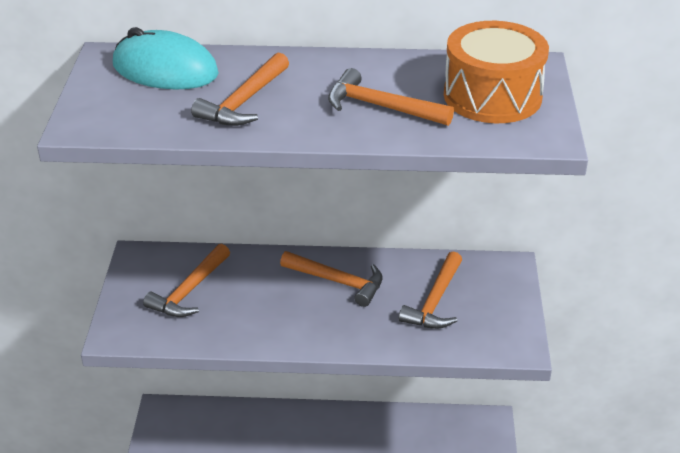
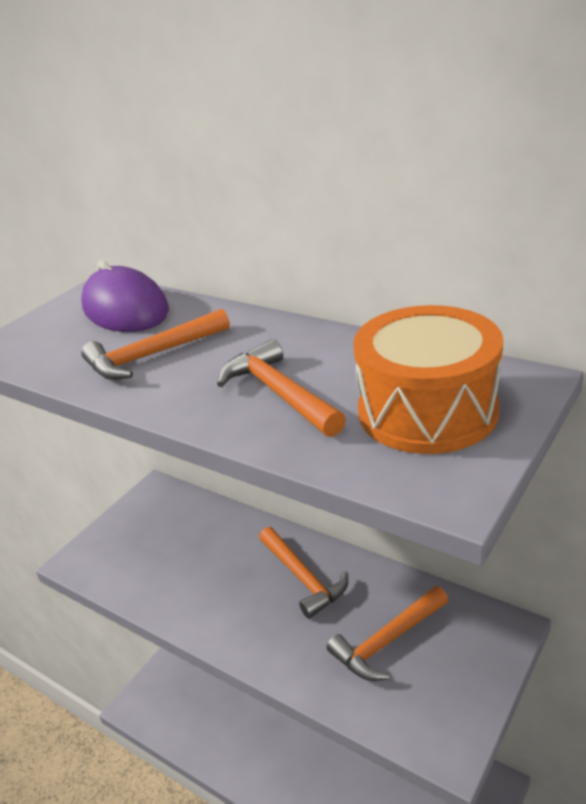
camera: 35 degrees right, 5 degrees down
(165, 69) = (125, 309): turquoise mouse -> purple mouse
(189, 291) = (166, 539): orange hammer -> none

